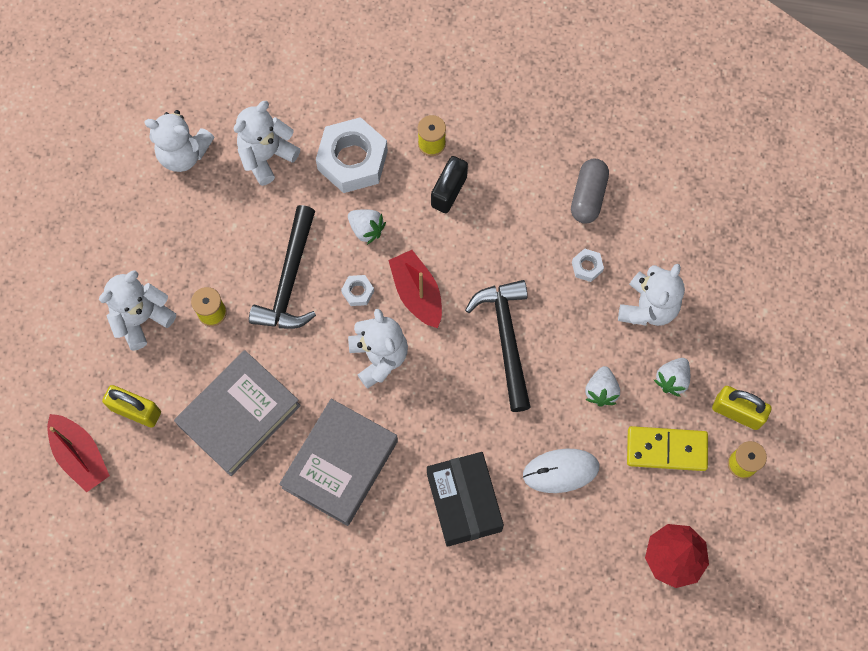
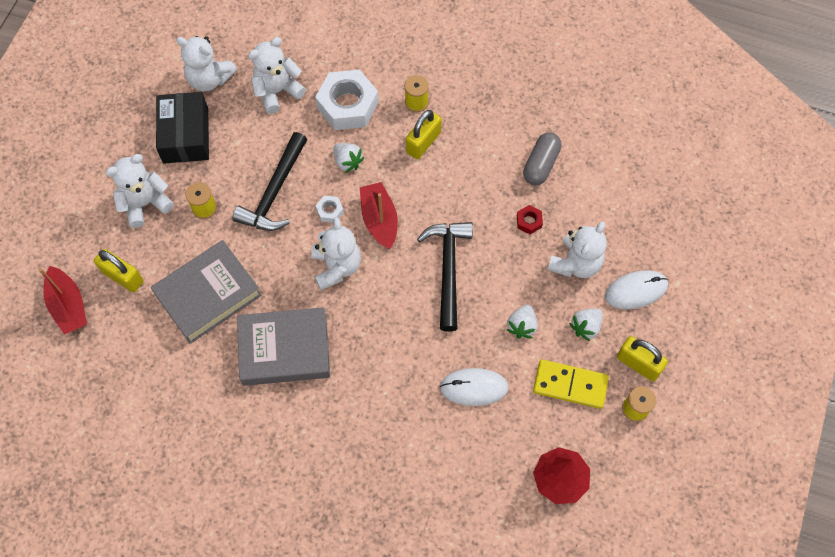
camera: 10 degrees right, 5 degrees down
(340, 464) = (284, 349): grey book -> grey book turned 45 degrees clockwise
(449, 191) = (423, 142): black padlock -> yellow padlock
(464, 502) = (384, 400): black box -> black box (185, 135)
(587, 267) = (529, 221): white nut -> red nut
(720, 328) = (636, 290): none -> white mouse

